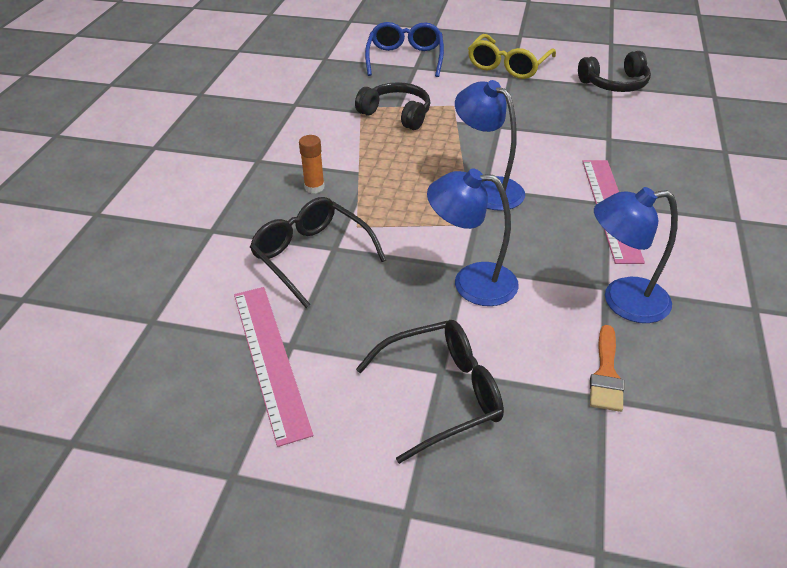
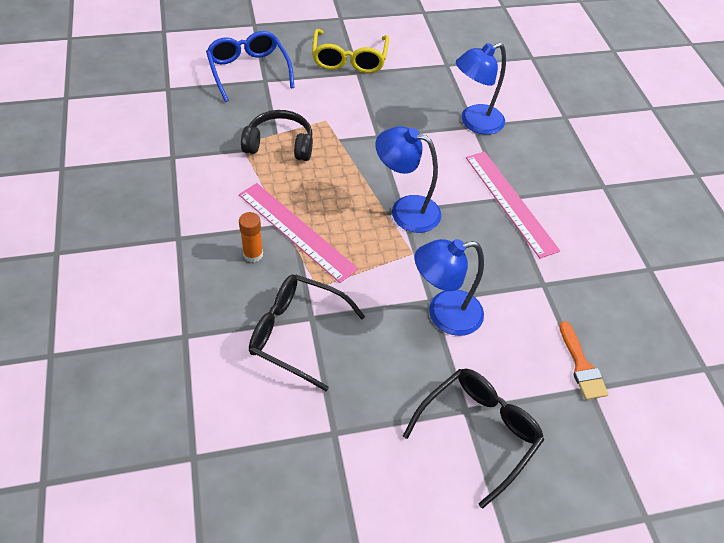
camera: 30 degrees left, 10 degrees up
(270, 359) = (325, 454): pink ruler -> pink ruler (296, 231)
(615, 84) = (449, 61): black headphones -> none
(622, 301) = (561, 293): blue lamp -> blue lamp (474, 123)

